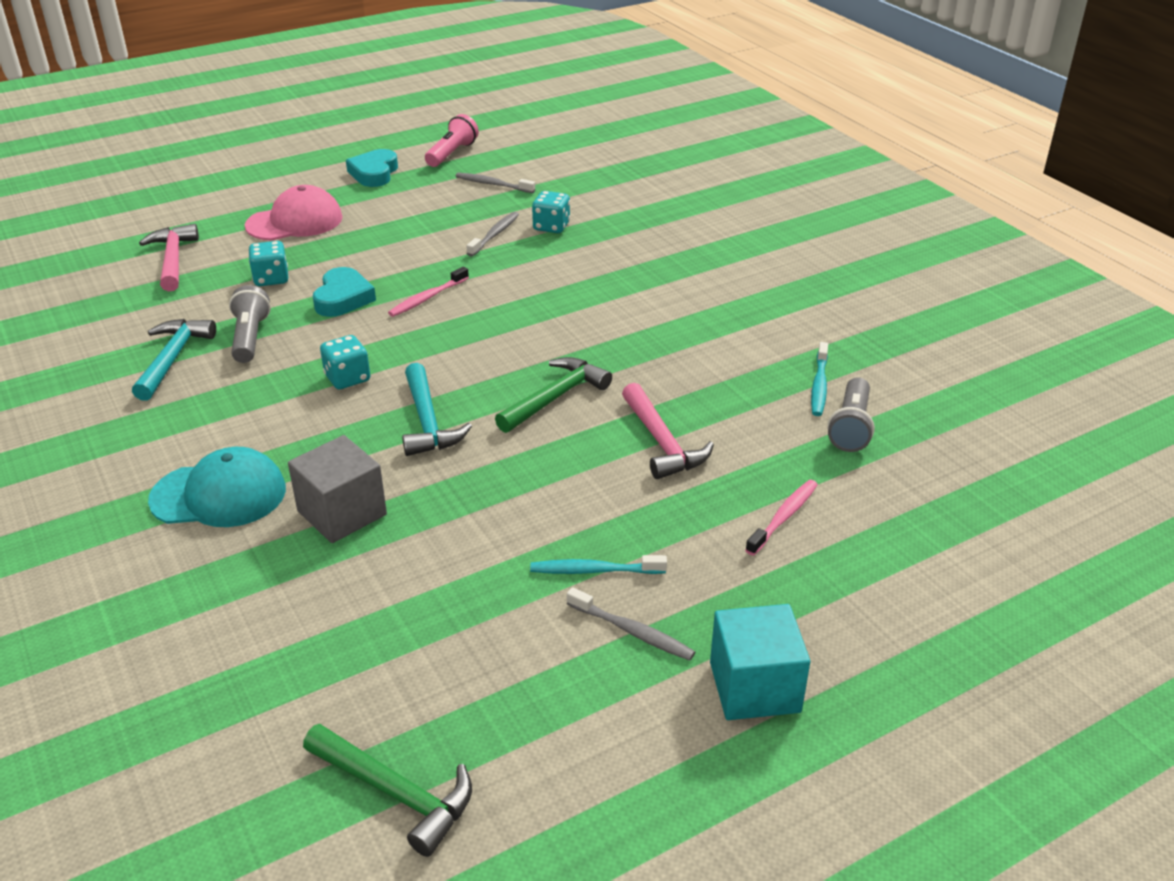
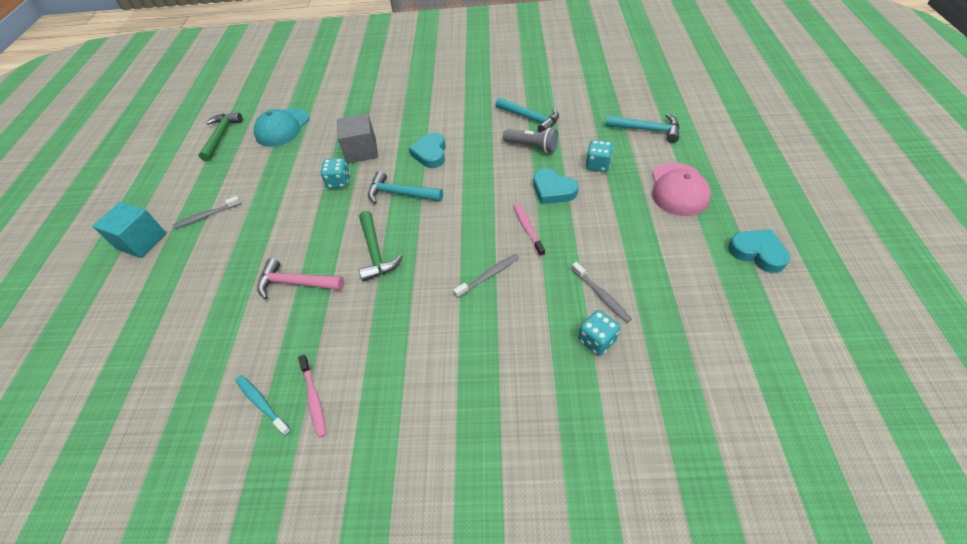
camera: 125 degrees right, 15 degrees up
(173, 259) = (647, 130): pink hammer -> turquoise hammer
(219, 495) = (407, 119): turquoise cap -> turquoise cap (282, 127)
(312, 428) = (430, 153): none -> turquoise heart
(347, 378) = (464, 174): turquoise dice -> turquoise dice (339, 182)
(396, 793) = (221, 136): green hammer -> green hammer turned 120 degrees clockwise
(452, 154) = (790, 321): pink flashlight -> none
(493, 184) = (703, 329): grey toothbrush -> grey toothbrush (489, 275)
(594, 570) = (247, 217): turquoise toothbrush -> none
(783, 517) = (196, 307): pink toothbrush -> pink toothbrush (314, 398)
(851, 427) = (213, 392): grey flashlight -> none

